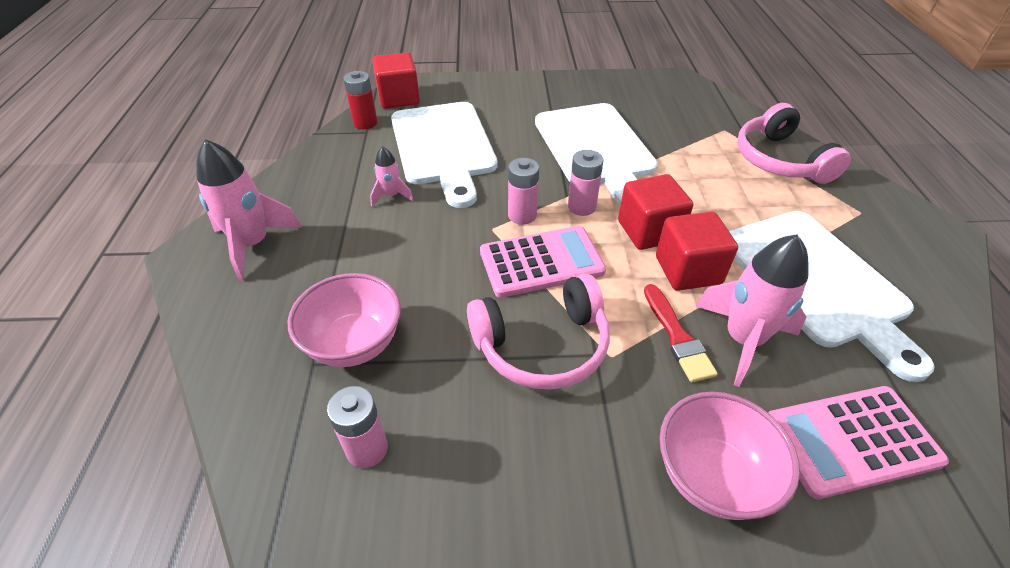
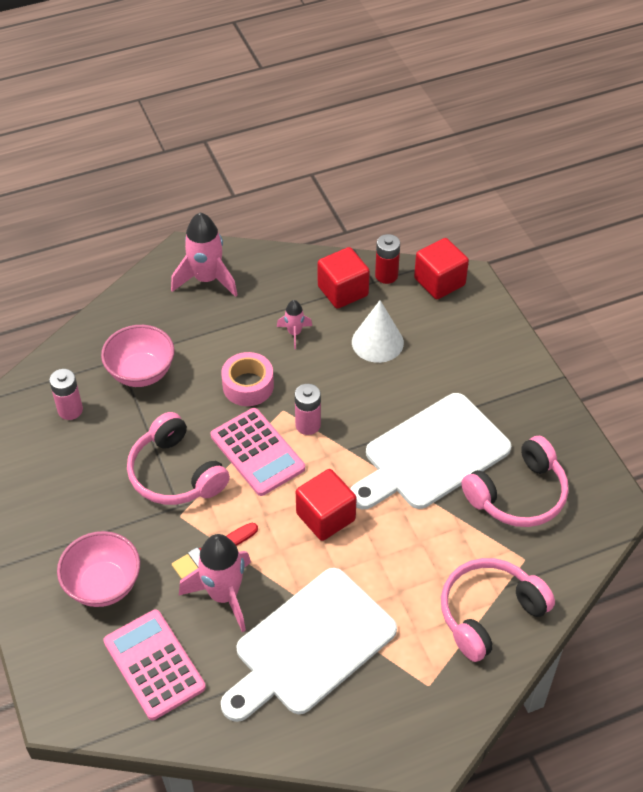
camera: 70 degrees right, 5 degrees up
(441, 247) = (248, 386): none -> pink tape
(443, 147) = (377, 342): white cutting board -> white cone
(581, 207) = (337, 463): pink battery -> none
(656, 117) = (518, 494): none -> pink headphones
(688, 270) = (287, 551): red cube -> red cube (343, 291)

